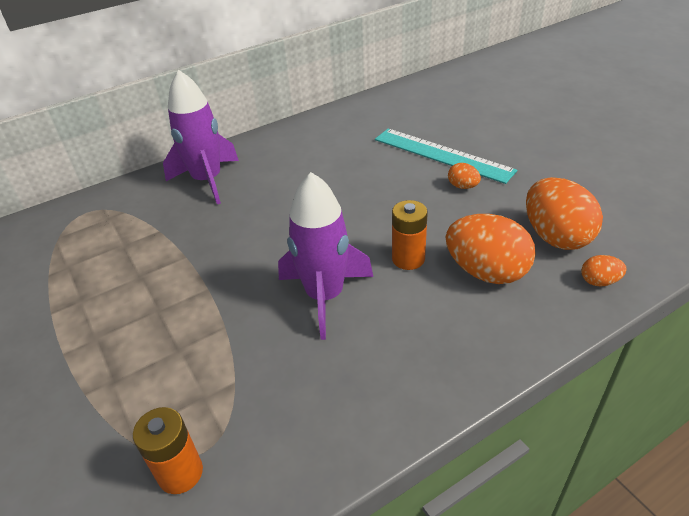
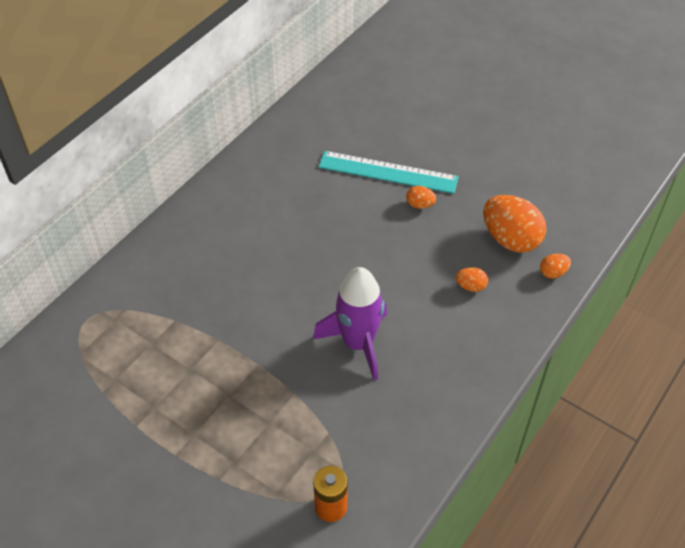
camera: 25 degrees left, 10 degrees up
(207, 180) = (184, 254): purple rocket -> none
(408, 259) = (407, 290): orange battery -> none
(486, 272) = (470, 286): orange egg -> orange egg, size x0.46

